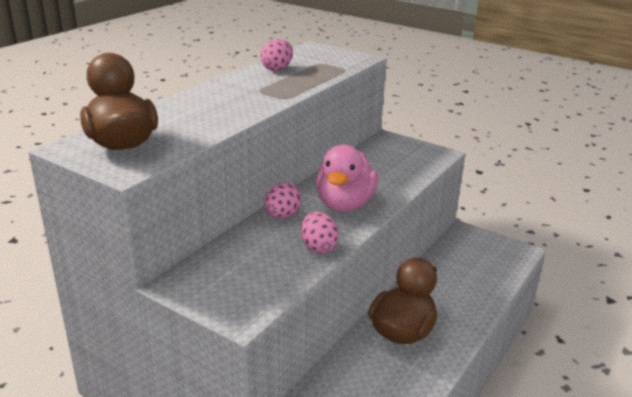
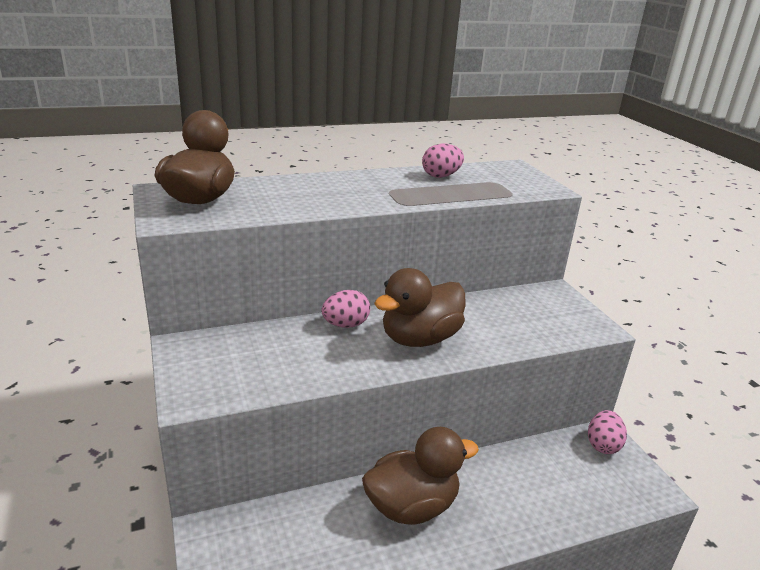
camera: 35 degrees right, 0 degrees up
(318, 247) = (338, 368): pink egg -> pink egg (602, 445)
(344, 204) = (419, 339): pink duck -> brown duck

